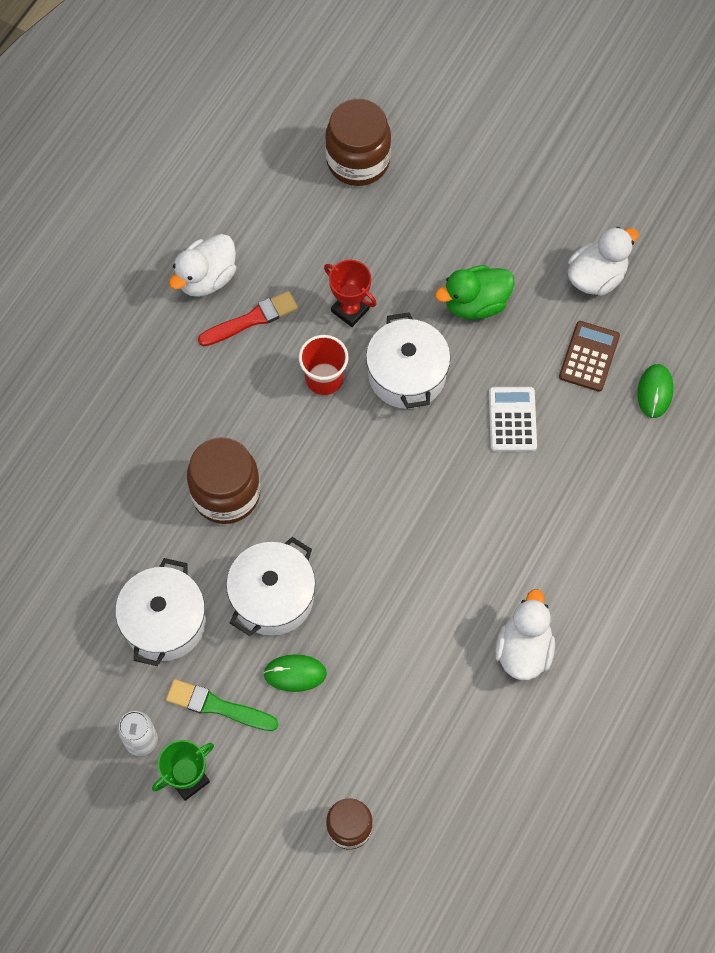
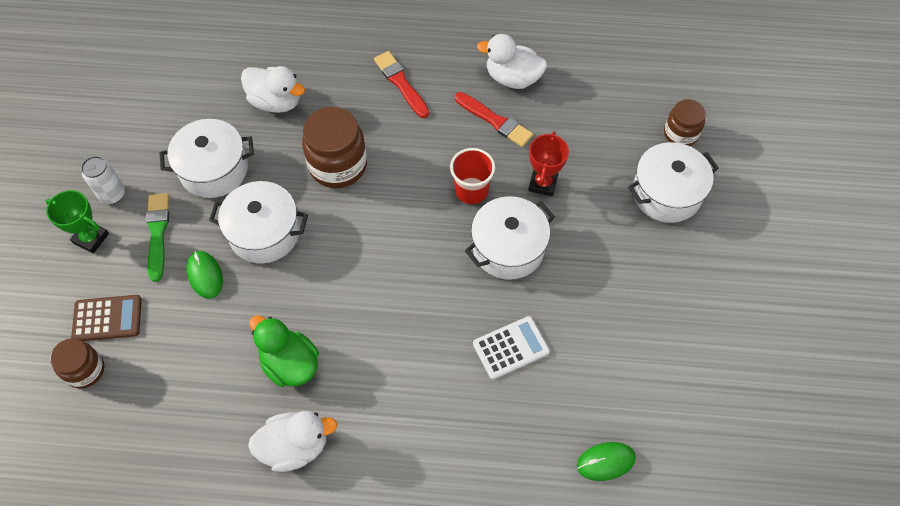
camera: 65 degrees right, 5 degrees down
(152, 389) = (401, 83): none -> red brush
(358, 161) = (680, 134): brown jar -> brown jar, size x0.61
(417, 208) = (666, 193): none -> white pot
(475, 304) = (604, 273): green duck -> green duck (290, 364)
(589, 356) = (608, 388): brown calculator -> brown calculator (107, 318)
(596, 277) = (691, 362): white duck -> white duck (276, 102)

